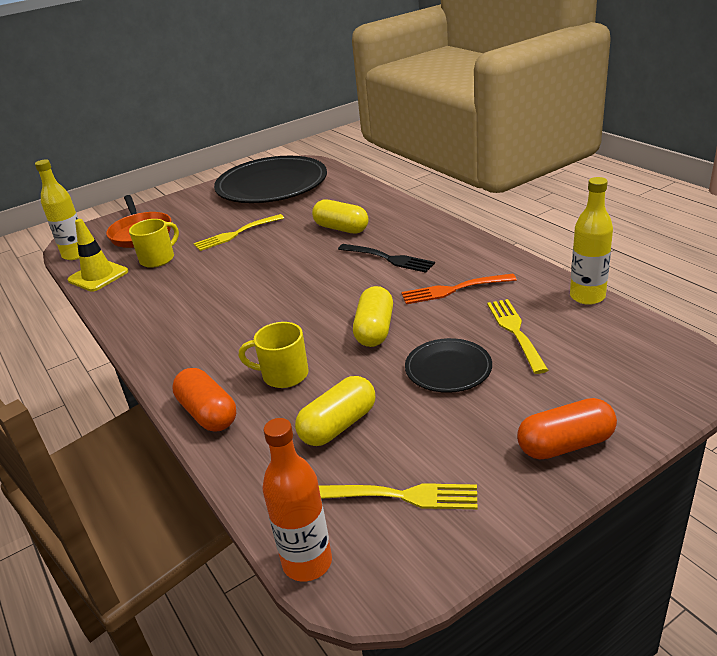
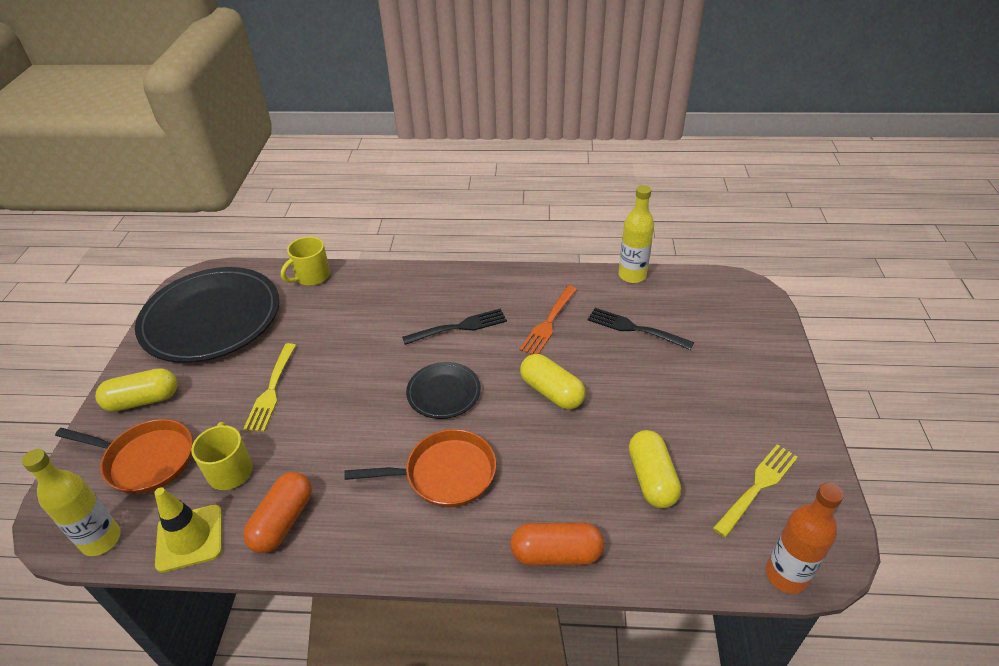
camera: 55 degrees left, 10 degrees up
(234, 328) = (444, 474): none -> orange pan
(283, 375) = (553, 477): yellow mug -> yellow mug (311, 276)
(341, 228) = (370, 323): yellow capsule -> yellow capsule (143, 400)
(448, 368) = (642, 384): black plate -> black plate (443, 392)
(516, 332) = (636, 329): yellow fork -> black fork
(565, 445) = (770, 383): orange capsule -> orange capsule (283, 521)

